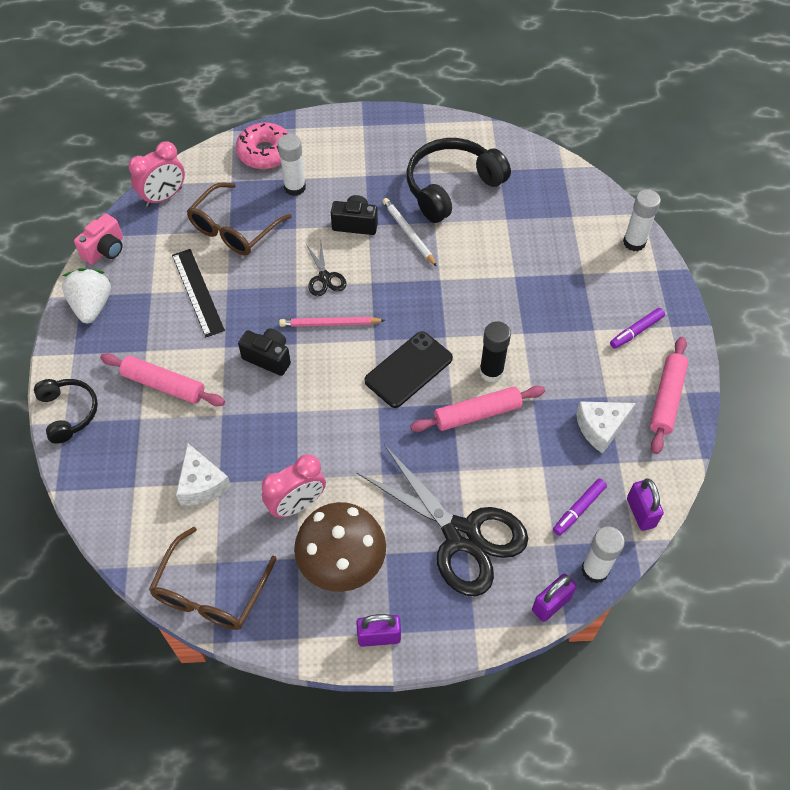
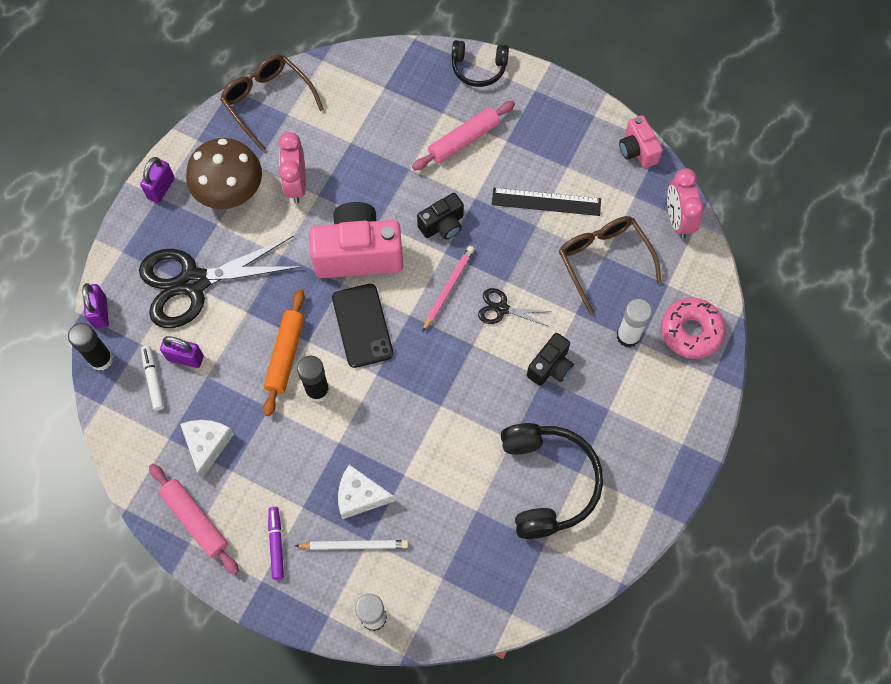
camera: 120 degrees right, 10 degrees up
(92, 306) = (578, 119): white strawberry -> none
(202, 484) = (356, 130): white cheese -> white cheese (360, 496)
(340, 410) = (358, 254): none -> pink camera
(408, 233) = (511, 408): white pencil -> white pencil (354, 545)
(477, 414) = (285, 355): pink rolling pin -> orange rolling pin
(579, 509) = (153, 380): purple marker -> white marker
(595, 570) = (101, 359): white glue stick -> black glue stick
(640, 512) = (118, 425): purple padlock -> purple padlock (185, 358)

